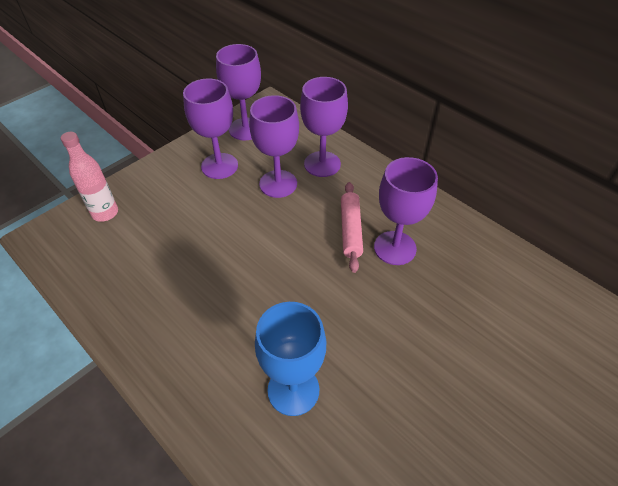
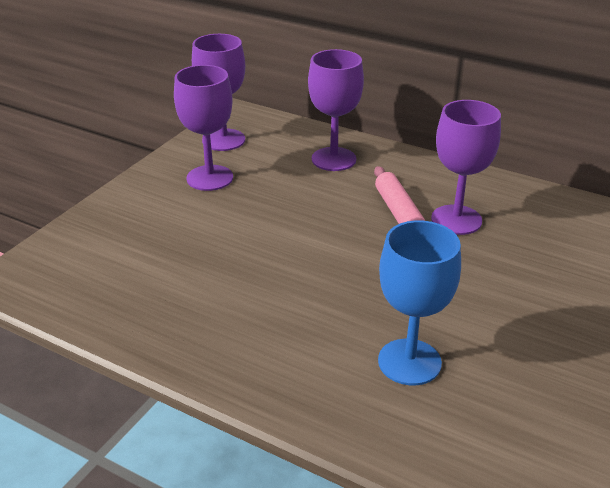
camera: 15 degrees left, 15 degrees down
(105, 213) = (86, 243): pink bottle -> none
(278, 184) = (291, 184): purple goblet -> none

